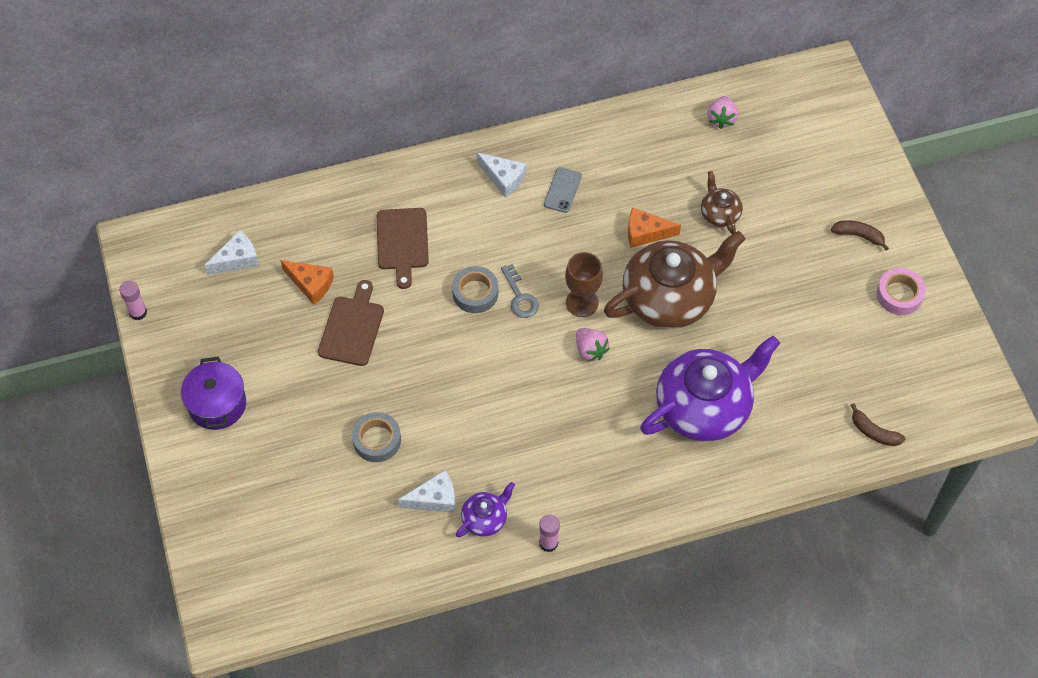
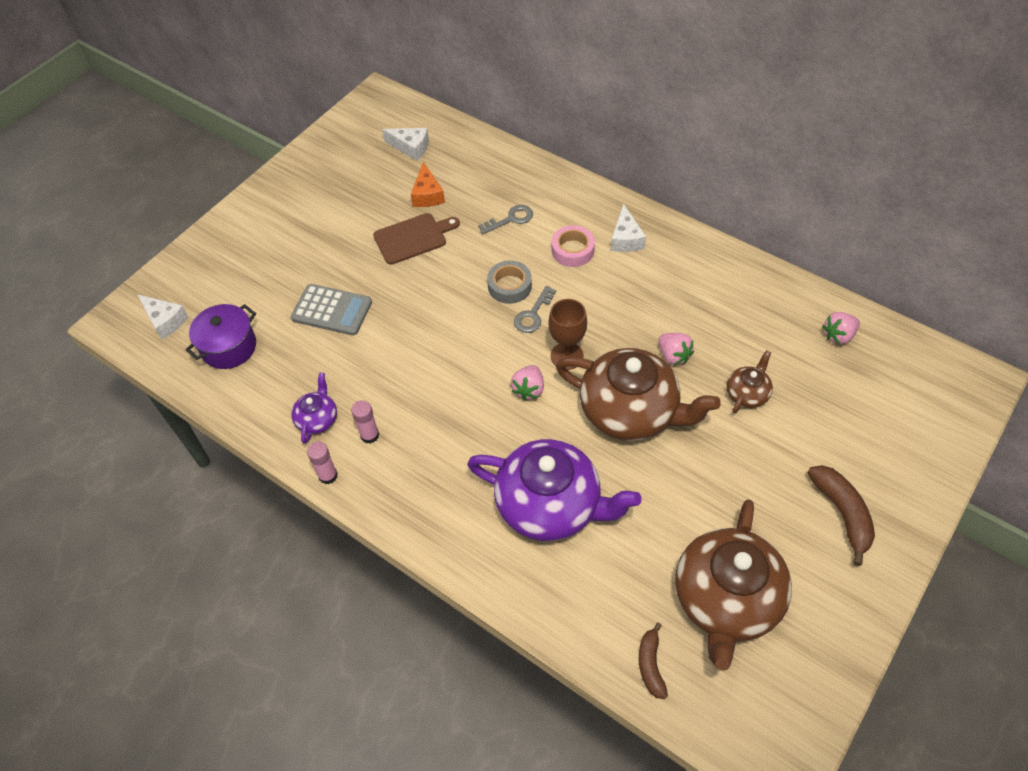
camera: 55 degrees right, 5 degrees down
(138, 312) = (325, 129): pink glue stick -> pink glue stick (370, 435)
(217, 404) = (288, 209): purple pot -> purple pot (229, 347)
(377, 440) = (332, 310): grey tape -> grey calculator
(402, 242) = (510, 219): brown cutting board -> grey key
(434, 499) = (309, 376): white cheese -> white cheese (165, 321)
(485, 518) = (317, 419): purple teapot -> purple teapot turned 90 degrees counterclockwise
(562, 190) = (654, 279): grey phone -> none
(645, 233) = (673, 355): orange cheese -> pink strawberry
(859, 236) = (842, 514): brown banana -> brown banana, size x1.58
(864, 352) = (726, 599): none -> brown teapot
(899, 295) = (817, 590): pink tape -> pink tape (572, 250)

